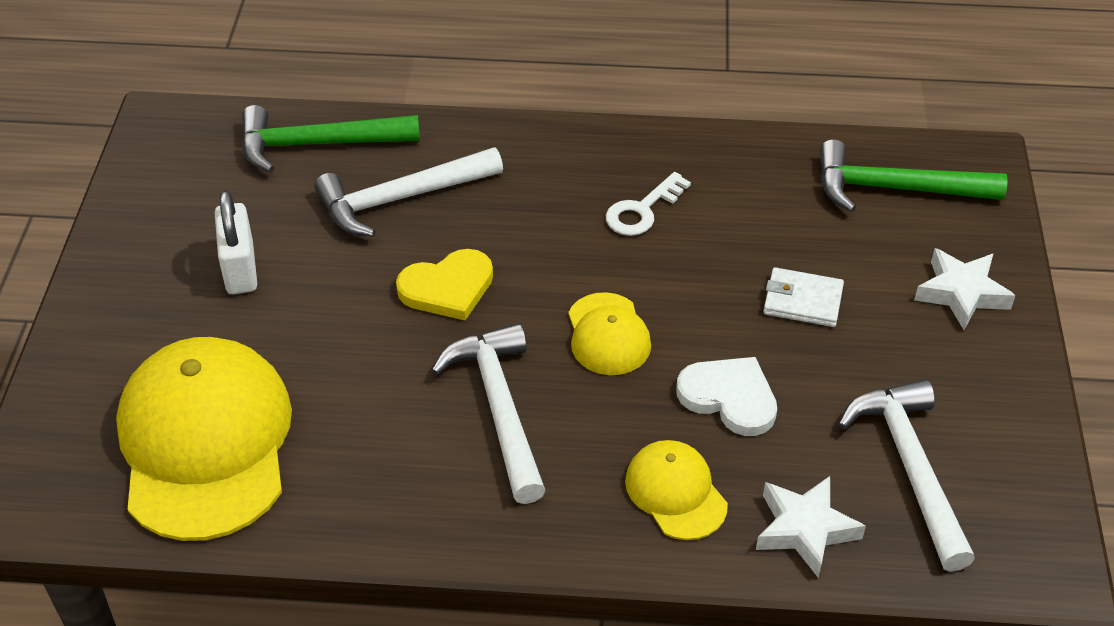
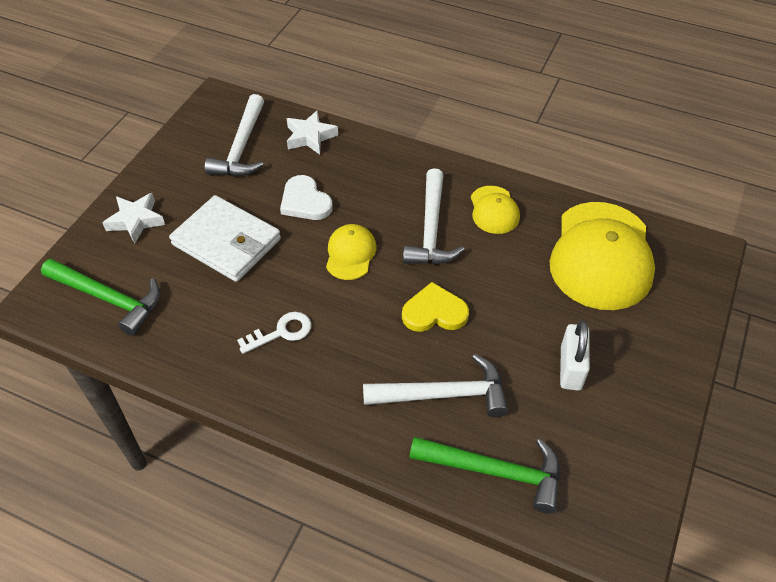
camera: 160 degrees left, 5 degrees up
(675, 492) = (360, 166): yellow cap -> yellow cap (494, 210)
(802, 301) = (226, 242): white wallet -> white wallet, size x1.93

